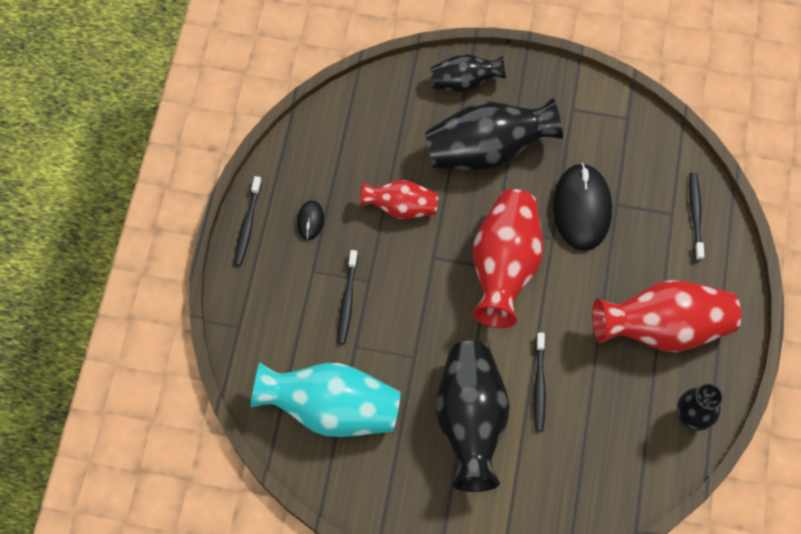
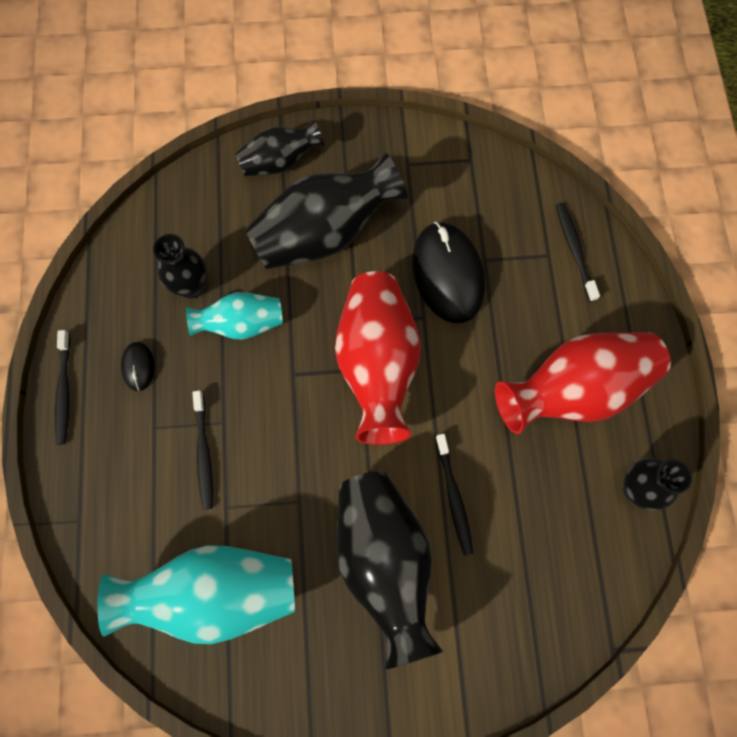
camera: 15 degrees left, 5 degrees up
(367, 167) = (191, 287): none -> black vase
(401, 207) = (241, 324): red vase -> turquoise vase

